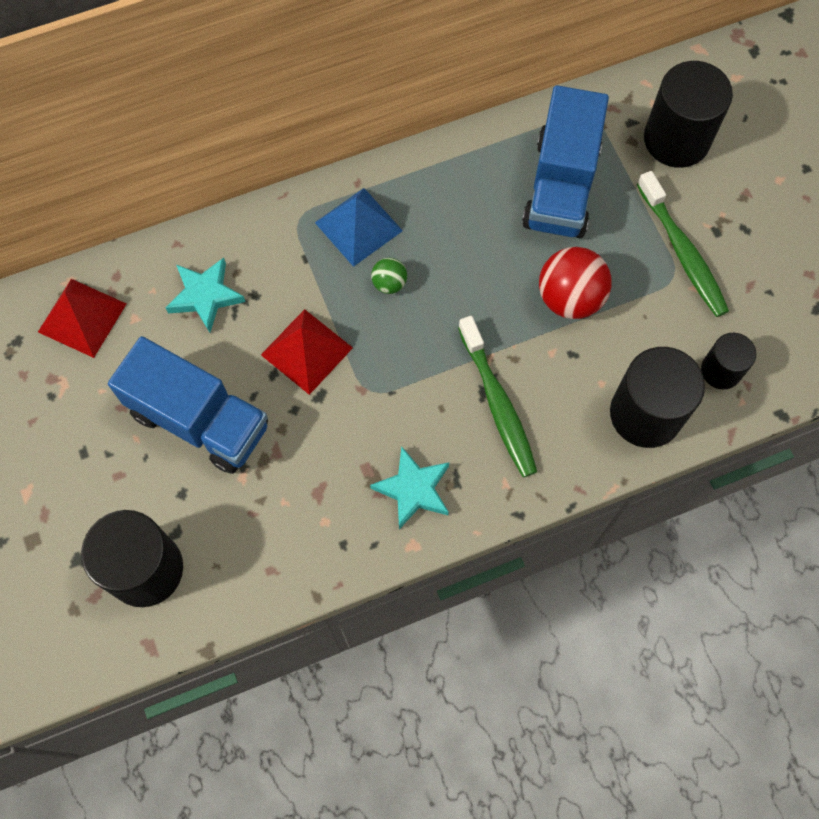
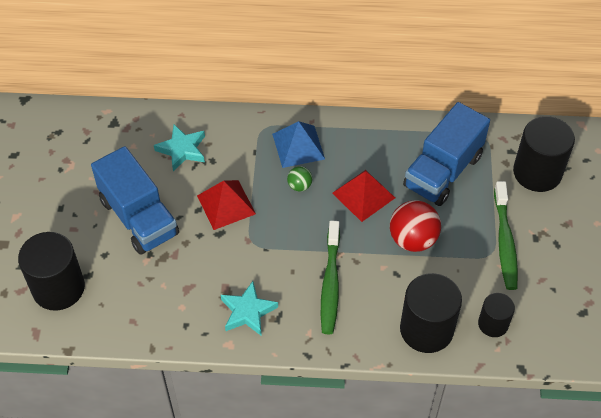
camera: 25 degrees right, 15 degrees down
(82, 318) = (103, 134): red pyramid -> red pyramid (363, 195)

